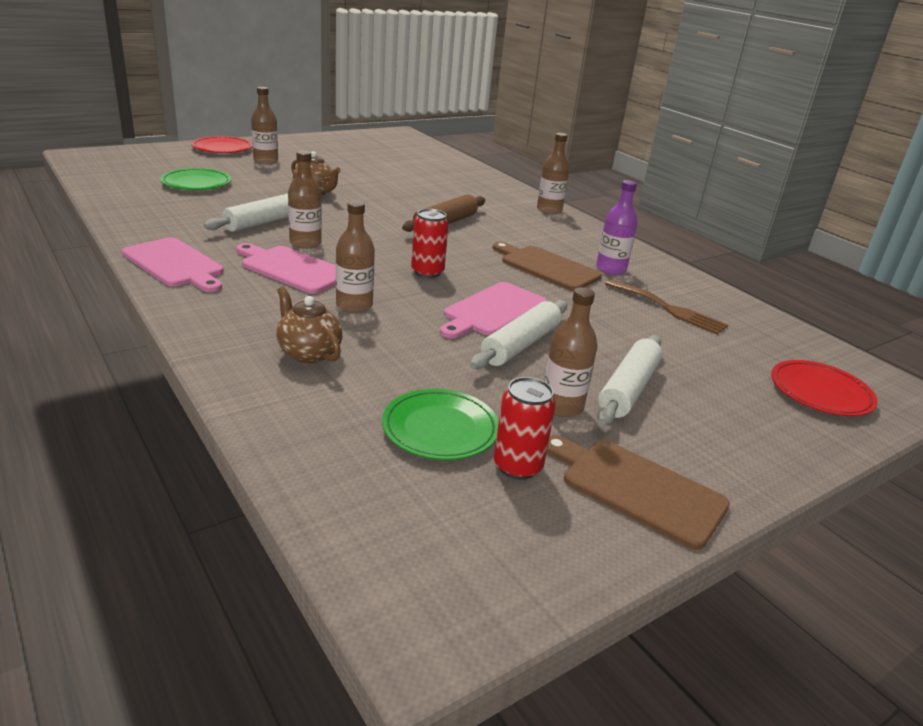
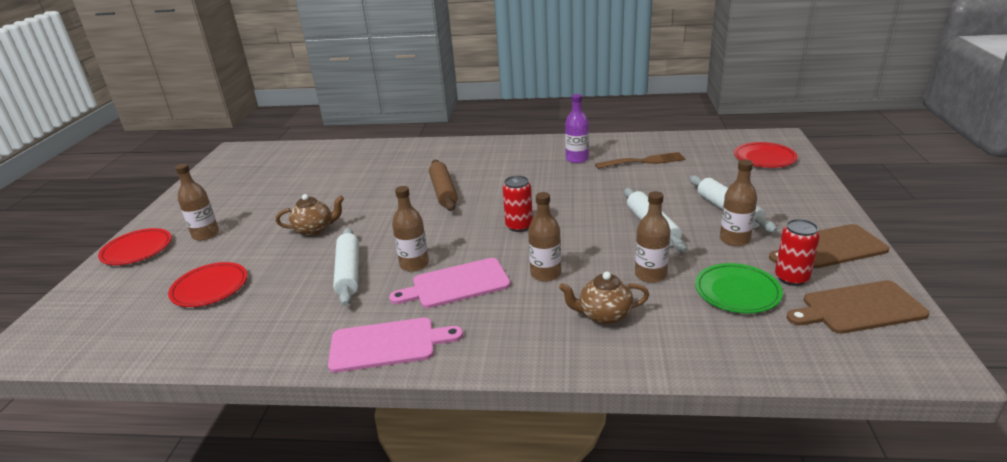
camera: 45 degrees left, 0 degrees up
(196, 183) = (210, 288): green plate -> red plate
(493, 311) = (599, 220): pink cutting board -> none
(547, 267) = (553, 179): brown cutting board -> brown cutting board (858, 308)
(549, 210) = (465, 145): brown bottle -> brown bottle (650, 275)

